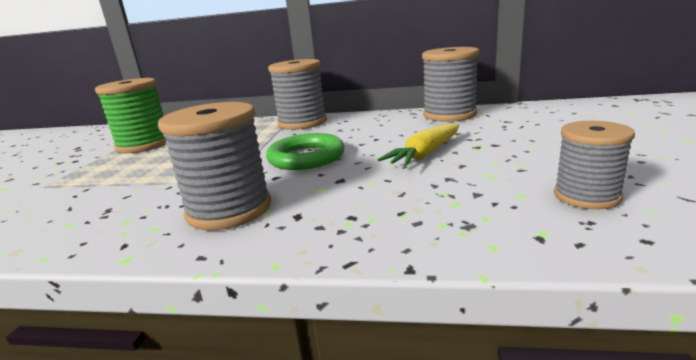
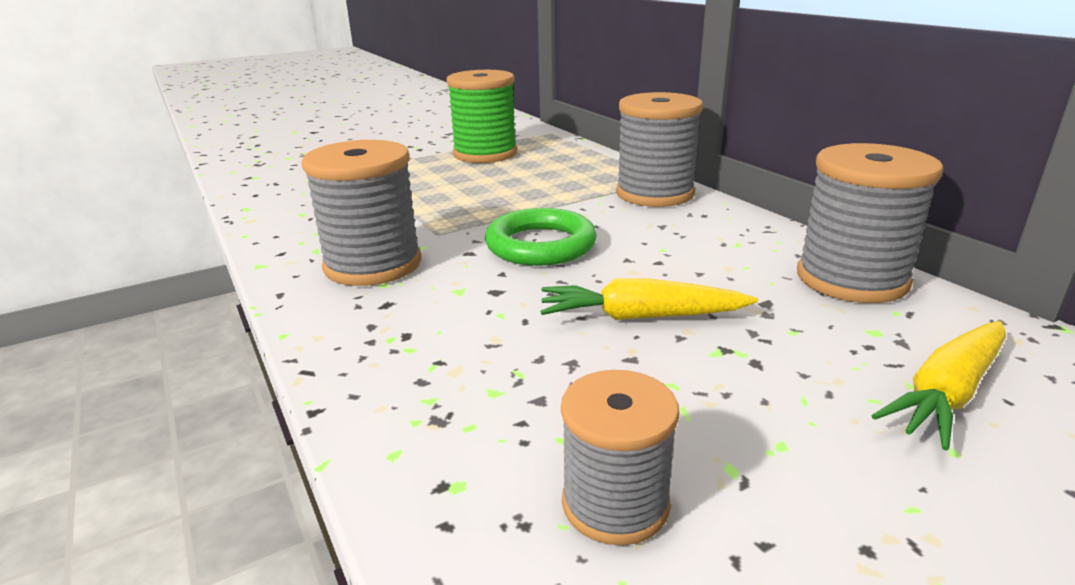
camera: 50 degrees right, 5 degrees up
(550, 125) = (947, 394): none -> yellow carrot

